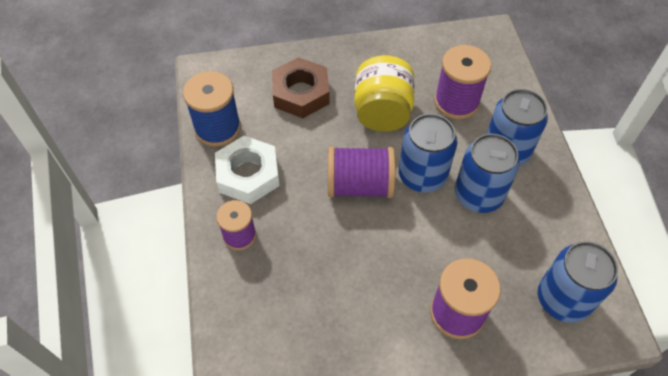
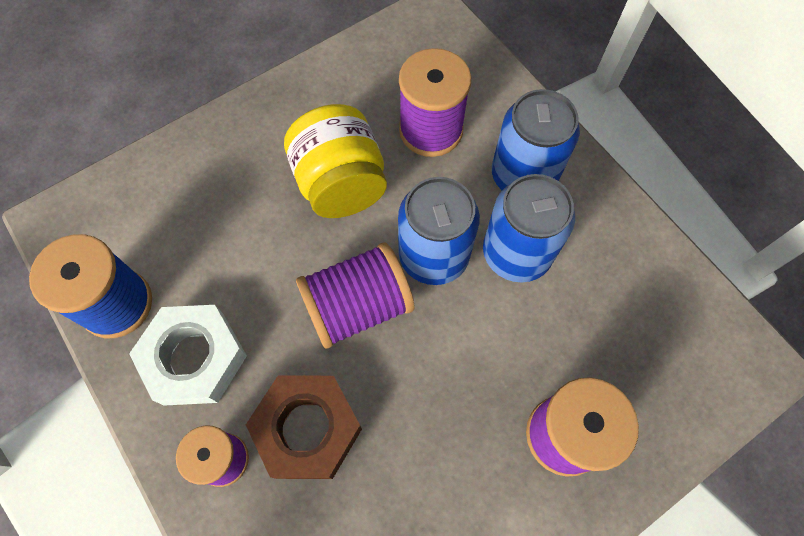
camera: 25 degrees left, 10 degrees up
(301, 93) = (215, 200): brown nut -> brown nut (307, 428)
(563, 299) = (680, 354): blue can -> none

